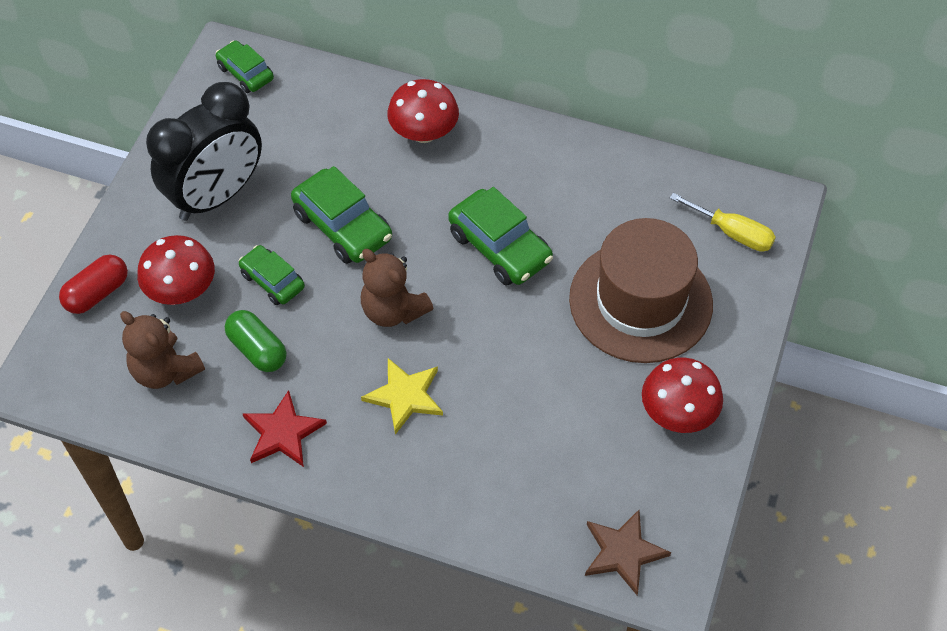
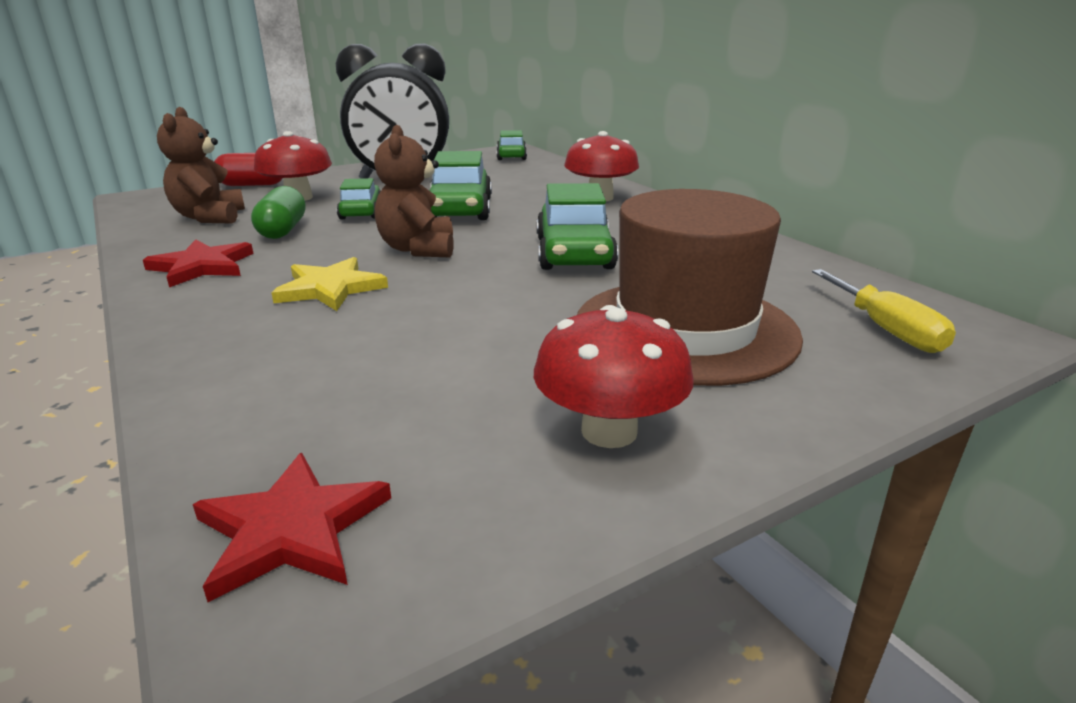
camera: 40 degrees right, 30 degrees down
(623, 552) = (291, 529): brown star -> red star

